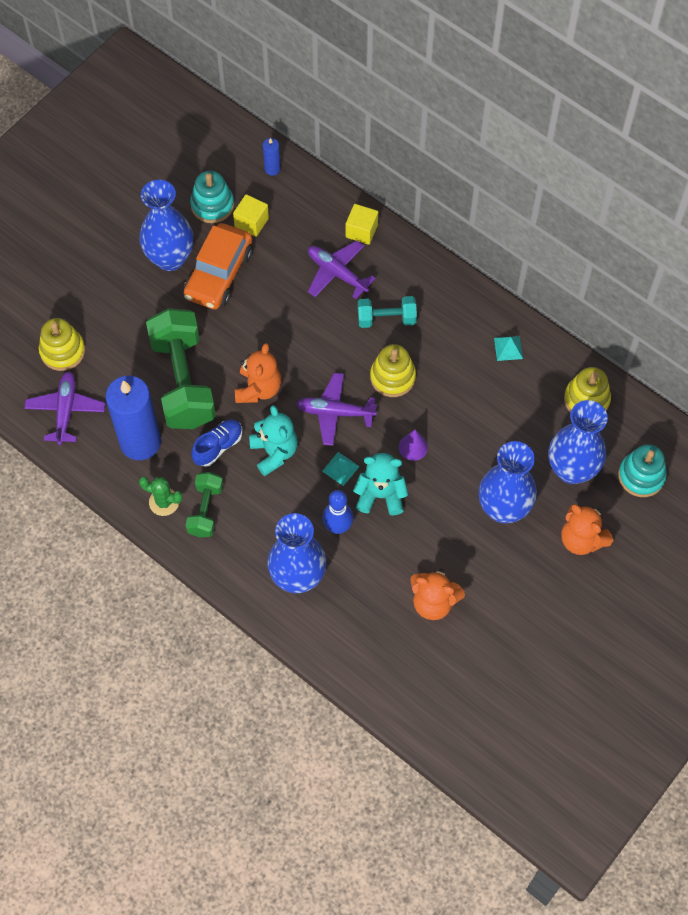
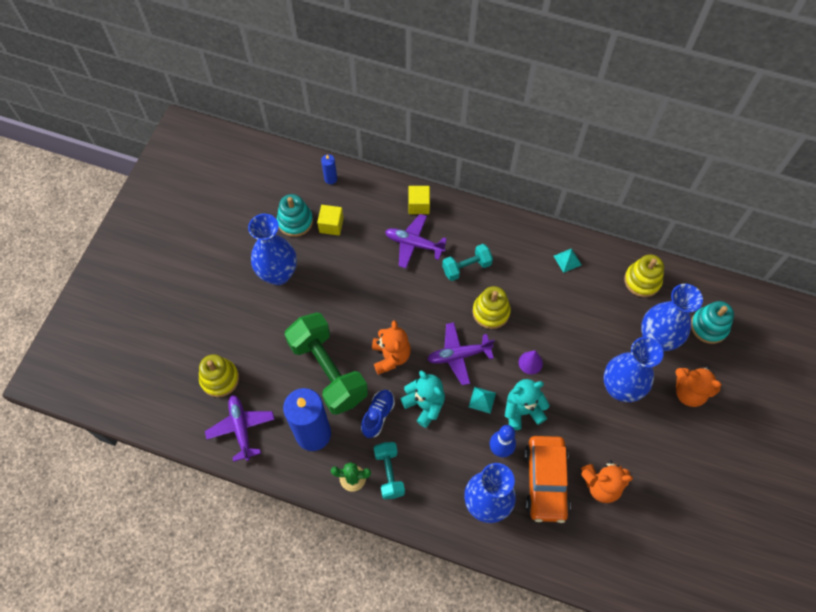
camera: 20 degrees left, 0 degrees up
(205, 510) = (389, 473): green dumbbell -> turquoise dumbbell
(219, 274) = (322, 274): orange car -> orange car (545, 481)

